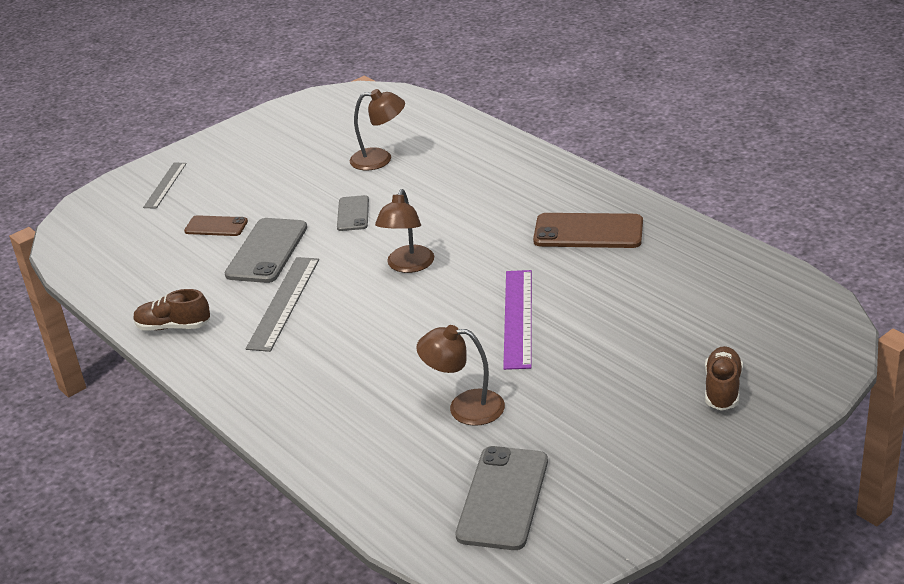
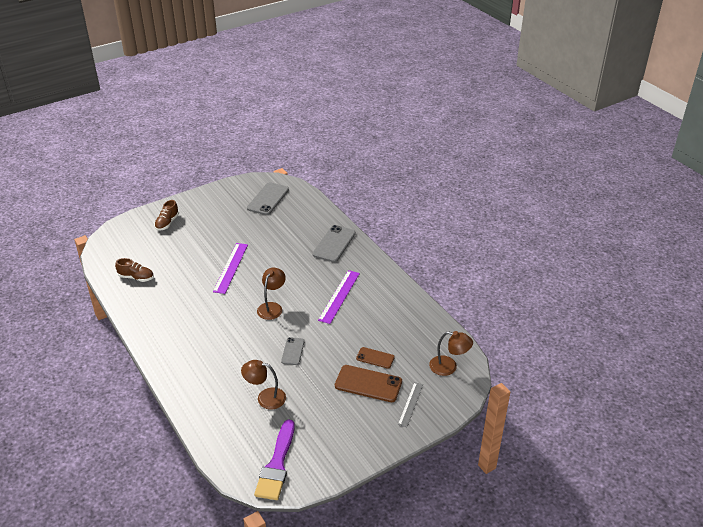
camera: 175 degrees left, 5 degrees up
(173, 327) = (395, 292): brown shoe -> brown shoe (136, 277)
(267, 251) = (346, 332): grey phone -> grey phone (334, 244)
(284, 303) = (339, 296): grey ruler -> purple ruler
(345, 108) = (277, 464): none -> purple brush
(464, 407) = (269, 232): brown lamp -> brown lamp (449, 367)
(588, 231) = (172, 311): brown phone -> brown phone (368, 384)

